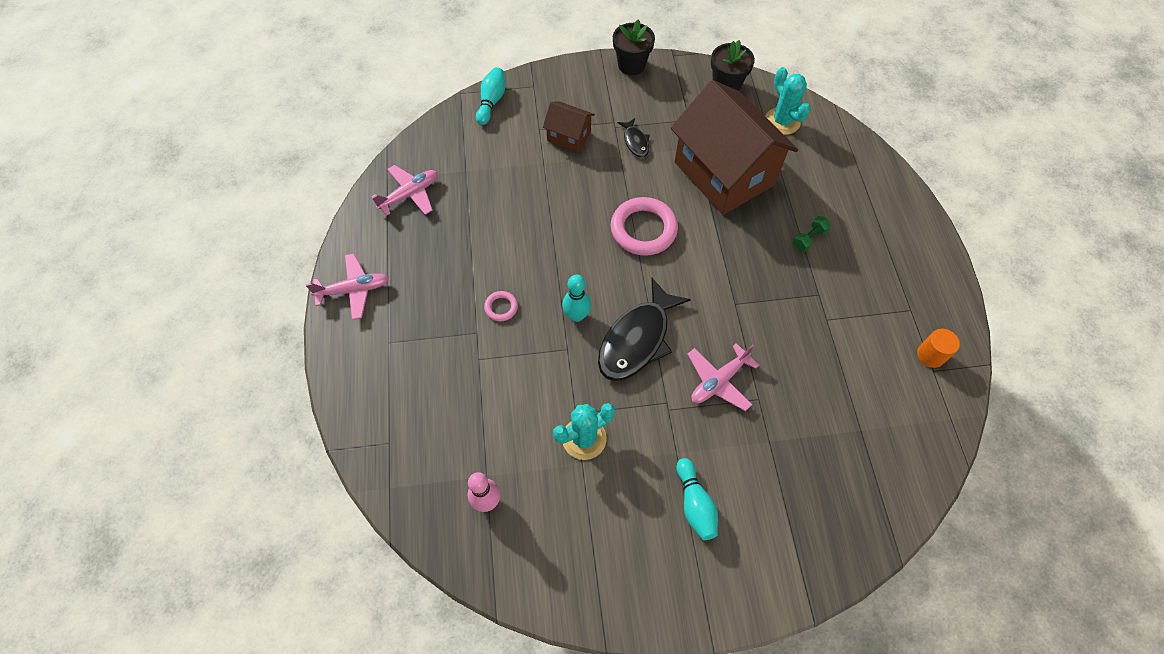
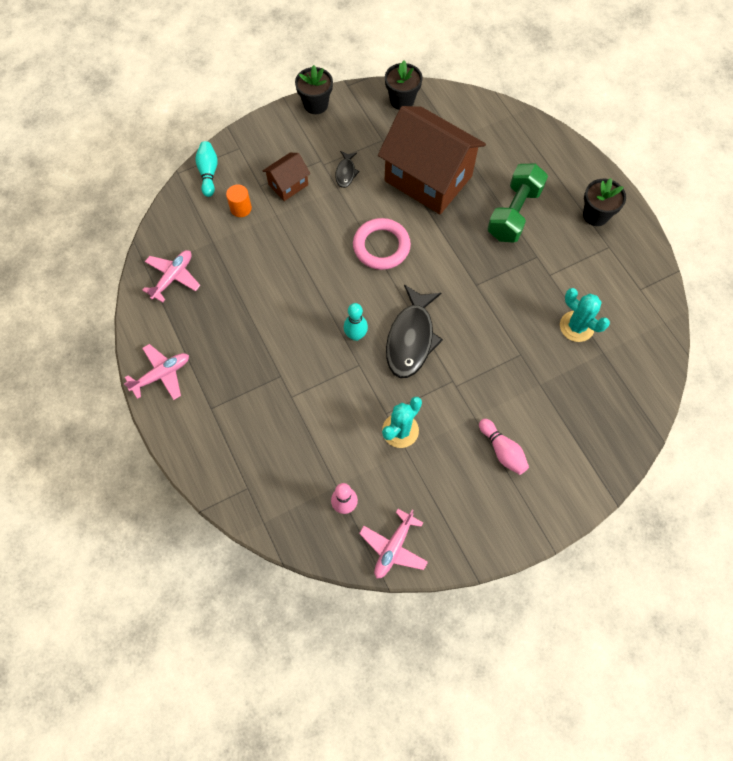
camera: 20 degrees left, 5 degrees up
(501, 307) = (292, 348): pink ring -> none
(569, 136) = (288, 184): brown house -> brown house turned 45 degrees counterclockwise
(635, 142) = (346, 173): black fish -> black fish turned 45 degrees clockwise
(695, 504) = (502, 450): turquoise bowling pin -> pink bowling pin
(719, 381) = (486, 350): pink plane -> pink plane (393, 547)
(782, 121) = (458, 119): turquoise cactus -> turquoise cactus (576, 326)
(809, 238) = (514, 213): green dumbbell -> green dumbbell, size x2.36
(906, 269) = (595, 215): none -> black flower pot
(930, 355) = (634, 278): orange cylinder -> orange cylinder (241, 208)

